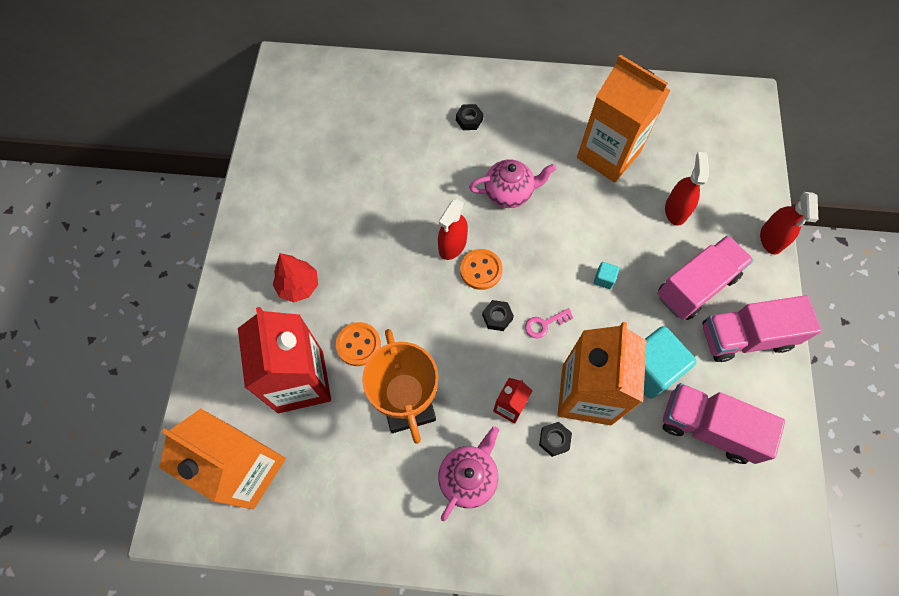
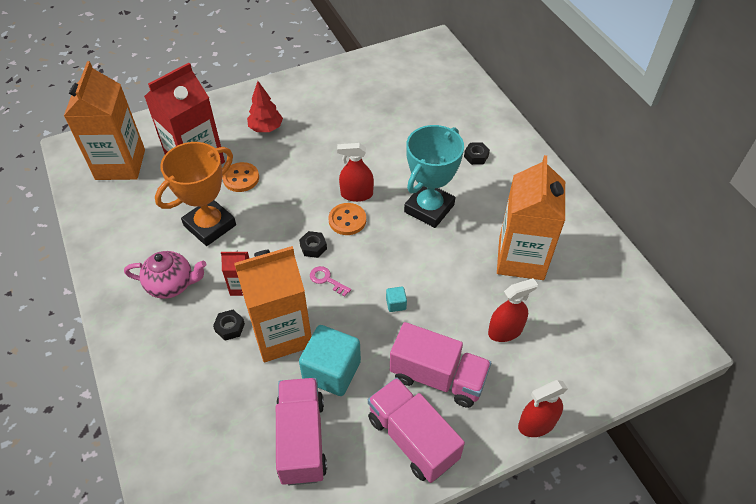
camera: 60 degrees right, 15 degrees down
(509, 193) = (429, 208): pink teapot -> turquoise trophy

